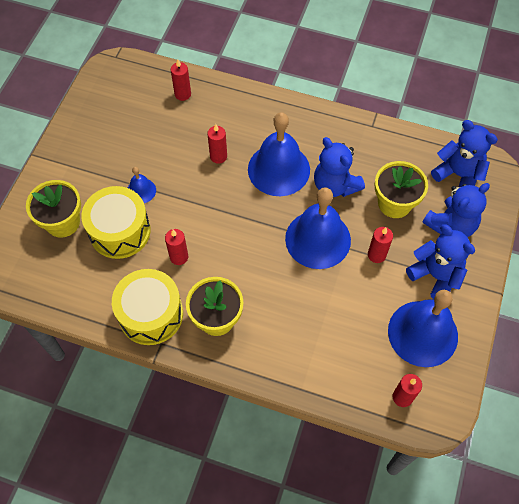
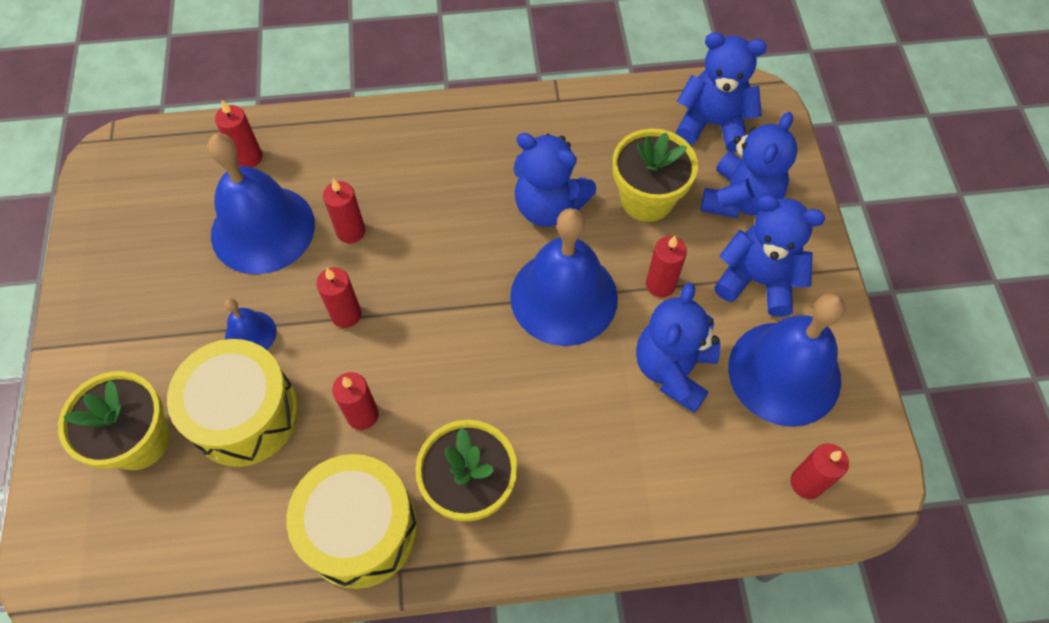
camera: 25 degrees left, 0 degrees up
(195, 201) = (346, 314): none -> red candle
(278, 169) = (453, 215): blue bell -> blue bell (263, 229)
(359, 304) = (673, 369): none -> blue teddy bear

